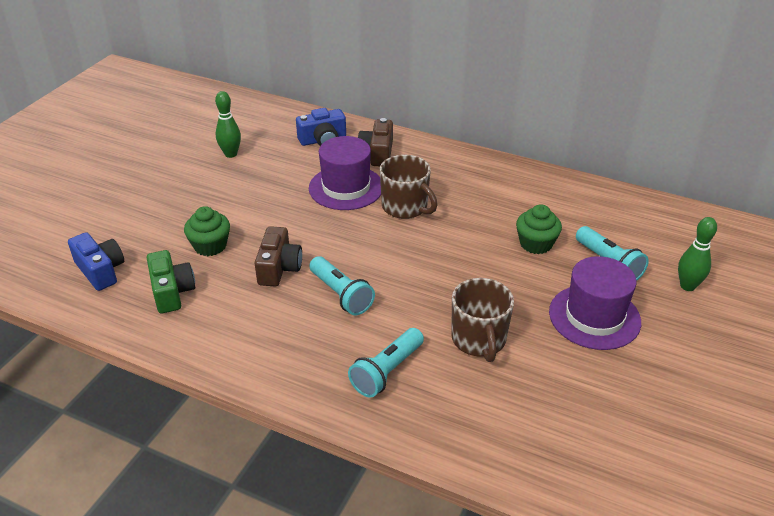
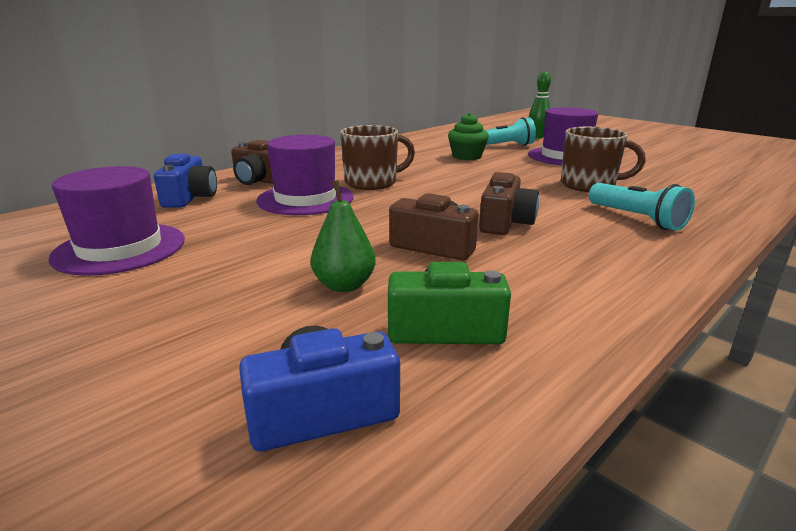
camera: 70 degrees left, 15 degrees down
(210, 246) = (344, 285): green cupcake -> green pear
(231, 154) = (120, 248): green bowling pin -> purple hat
(341, 295) = (505, 222): turquoise flashlight -> brown camera

